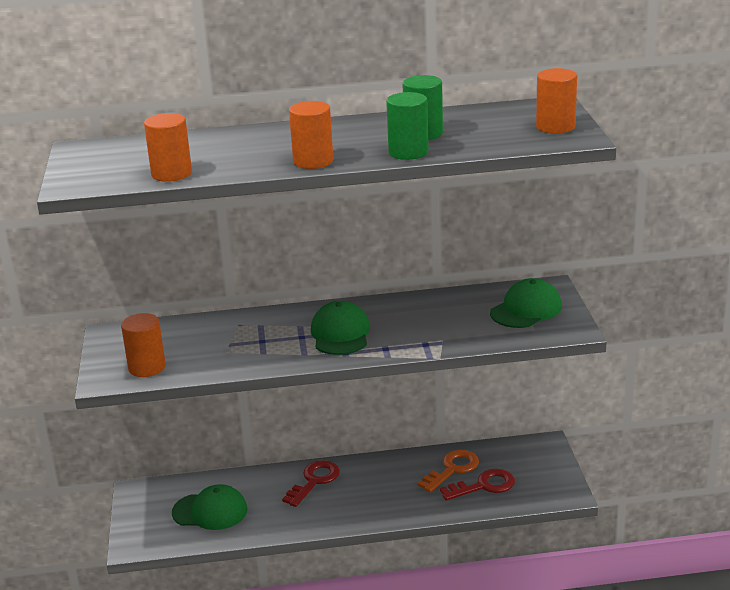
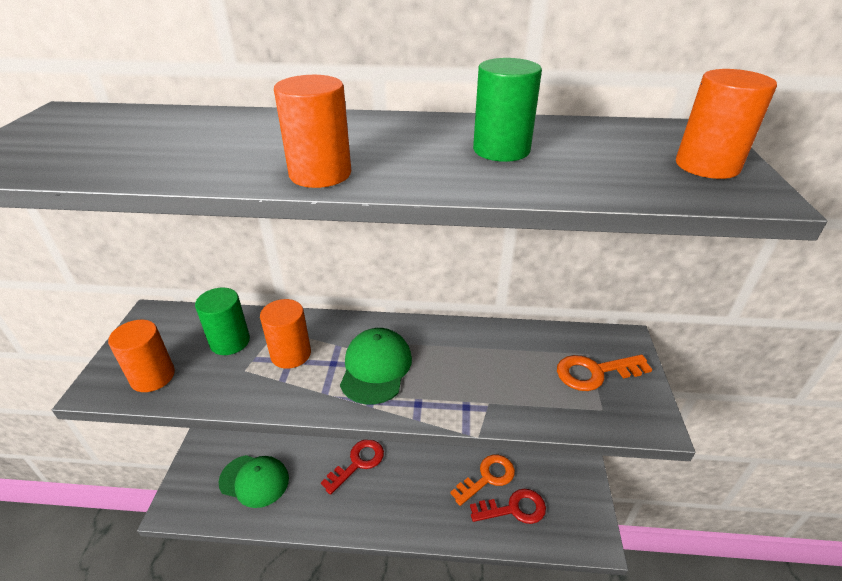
camera: 10 degrees right, 10 degrees up
(171, 174) = (114, 165): orange cylinder -> orange cylinder (291, 354)
(408, 152) = (468, 179): green cylinder -> green cylinder (230, 341)
(526, 310) = (594, 372): green cap -> orange key

